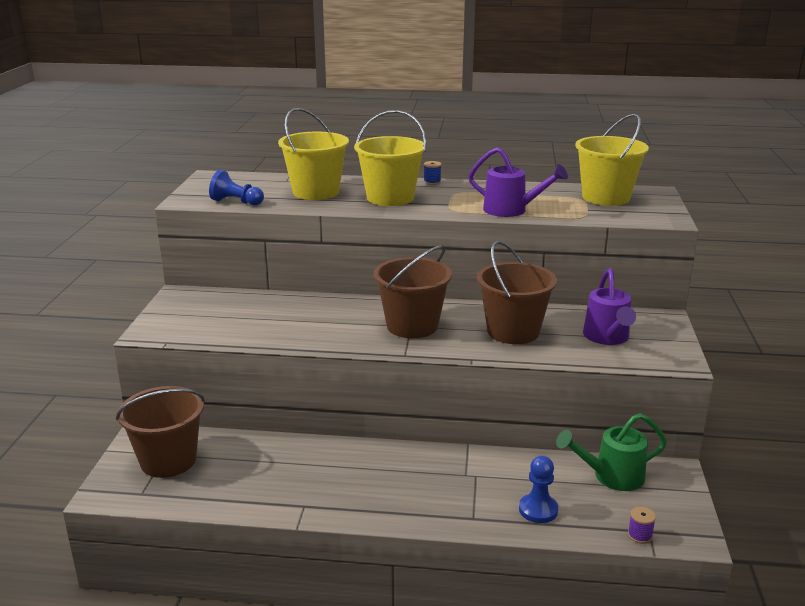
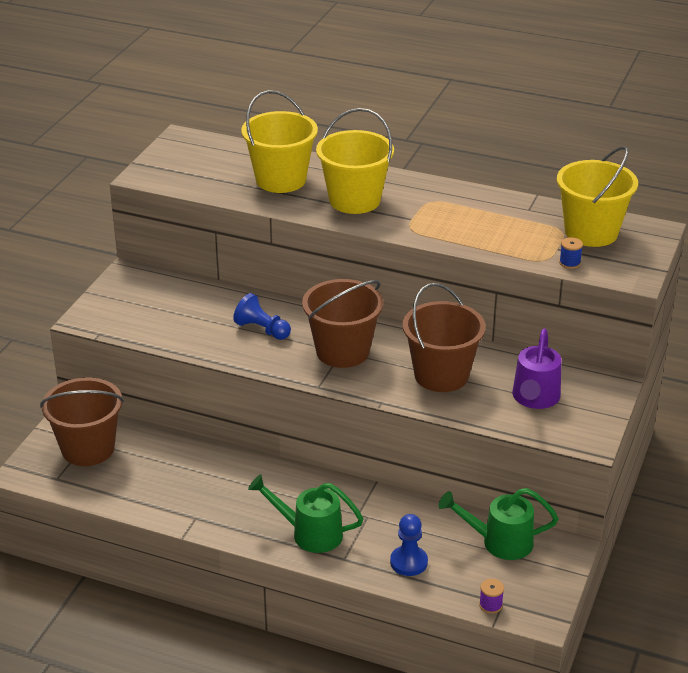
camera: 15 degrees right, 10 degrees up
(236, 202) = (193, 185): blue pawn -> blue pawn (262, 330)
(427, 500) = (309, 533): none -> green watering can
(432, 182) = (413, 179): blue spool -> blue spool (570, 263)
(511, 210) = (473, 239): purple watering can -> none

